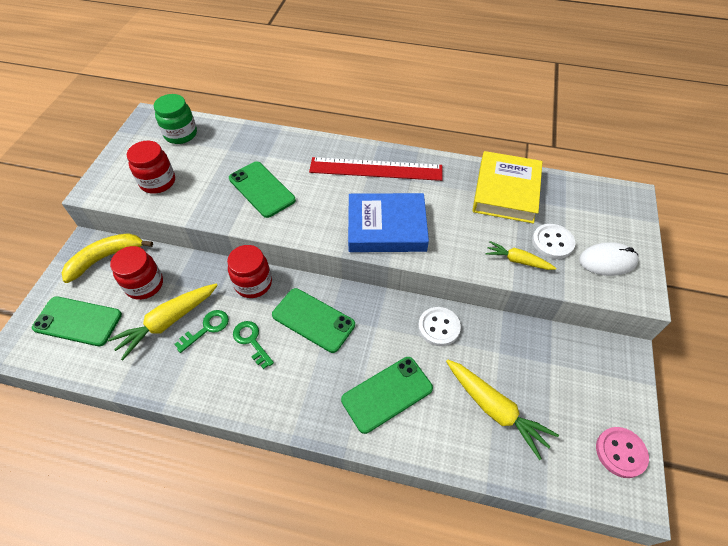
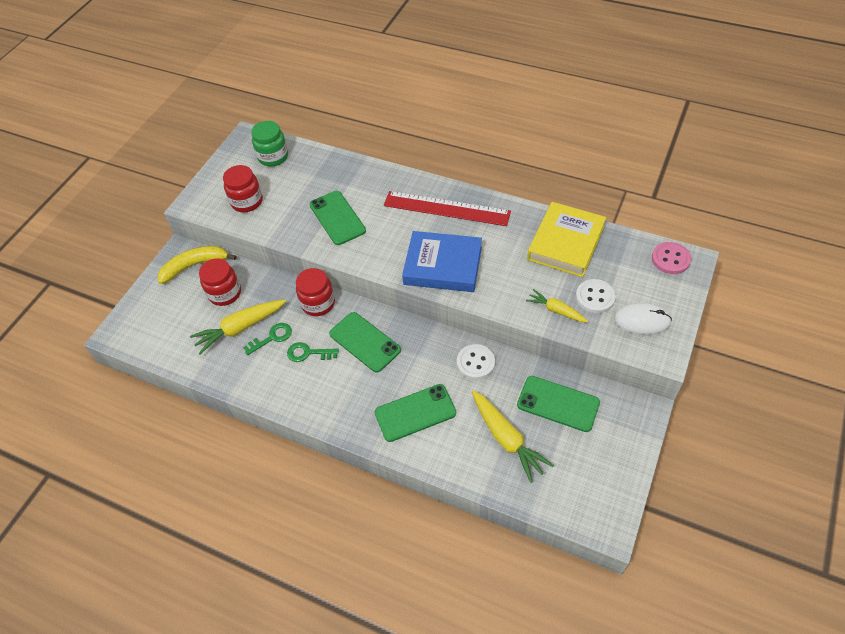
camera: 15 degrees right, 0 degrees up
(78, 321) = (167, 318): green phone -> green phone (558, 403)
(251, 341) = (308, 353): green key -> green key turned 60 degrees counterclockwise
(620, 452) = (608, 490): pink button -> pink button (670, 259)

